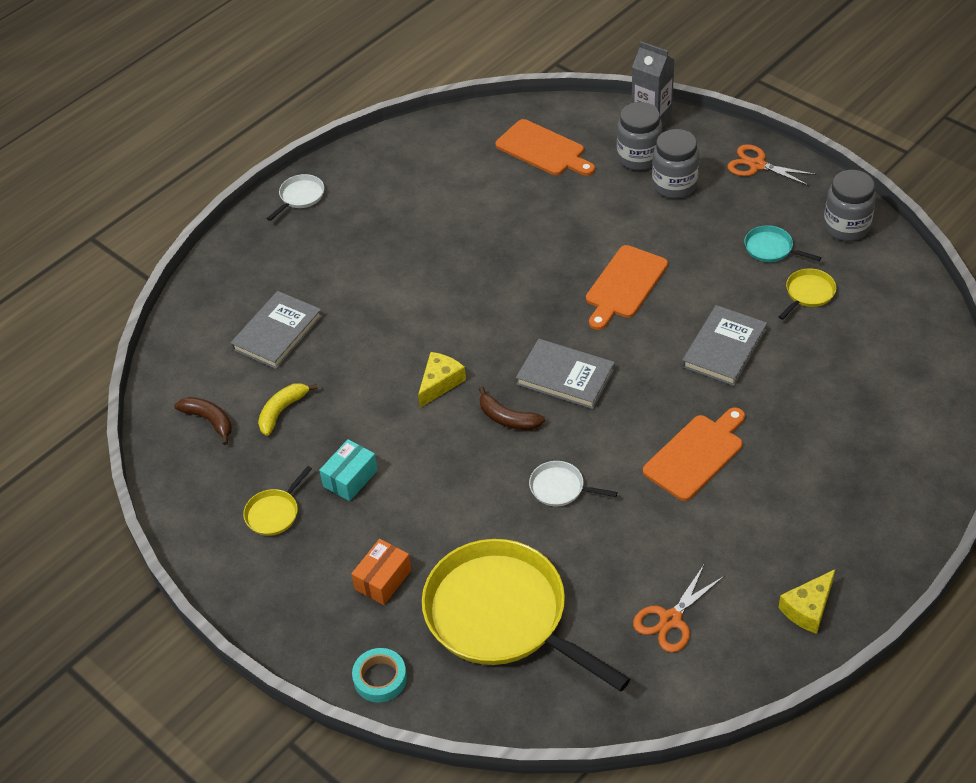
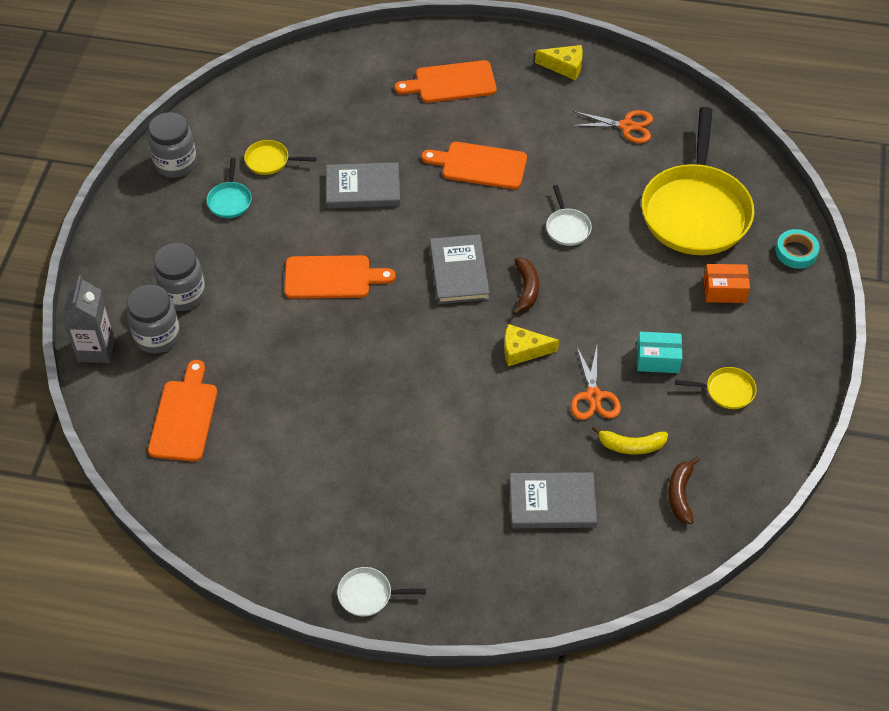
camera: 125 degrees left, 5 degrees up
(757, 165) = (124, 247): orange scissors -> orange scissors (593, 396)
(841, 485) = (451, 83): none -> orange cutting board

